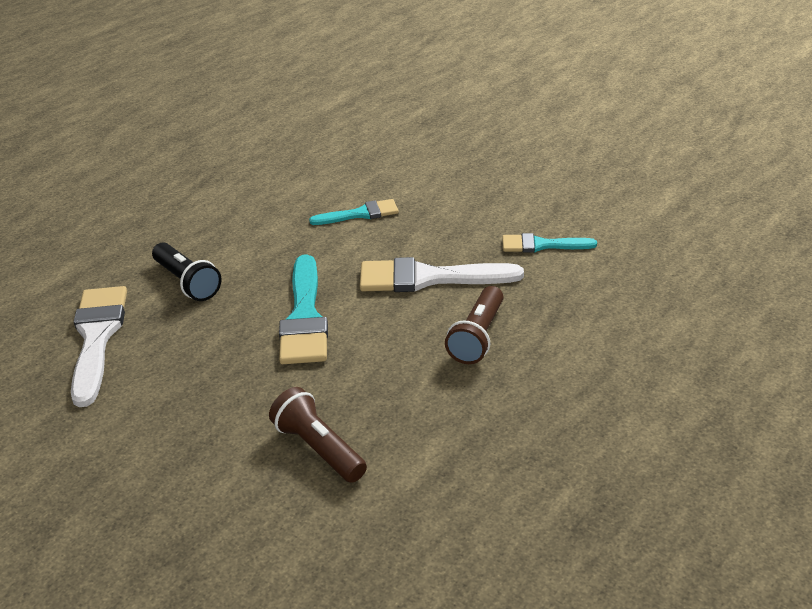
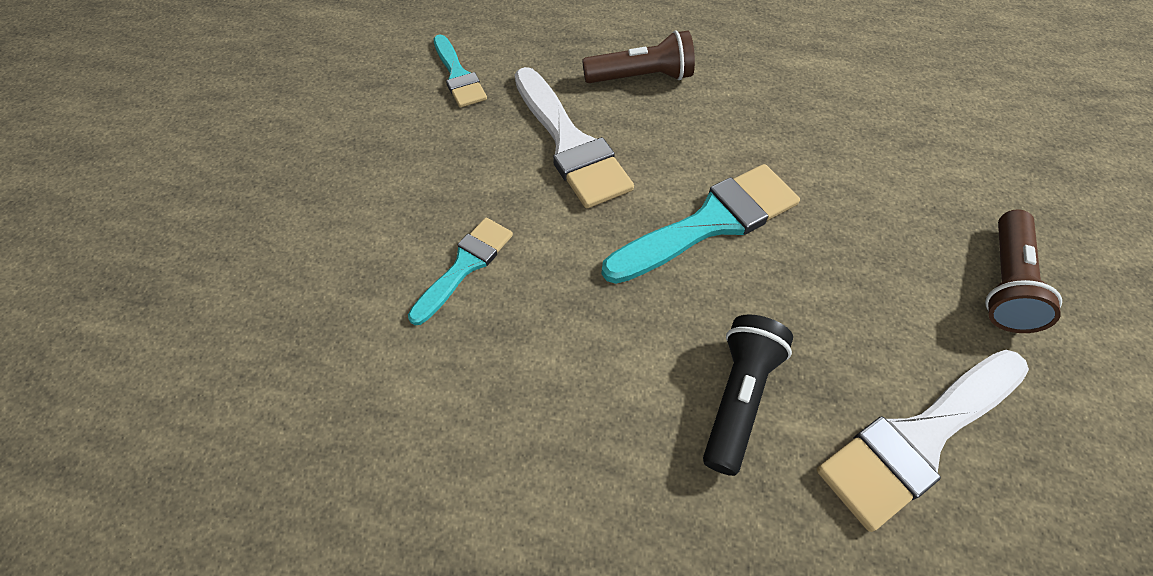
camera: 120 degrees left, 20 degrees up
(318, 448) = (864, 127): brown flashlight -> brown flashlight (1004, 283)
(360, 214) = (465, 265): turquoise brush -> turquoise brush turned 75 degrees clockwise

